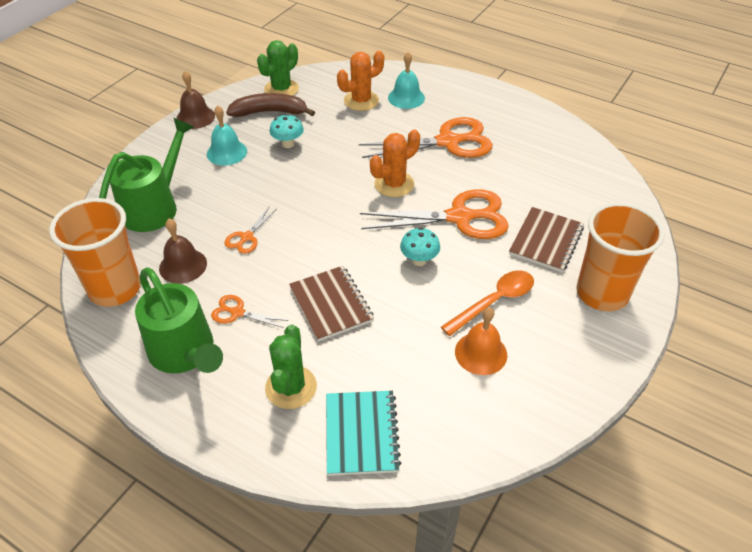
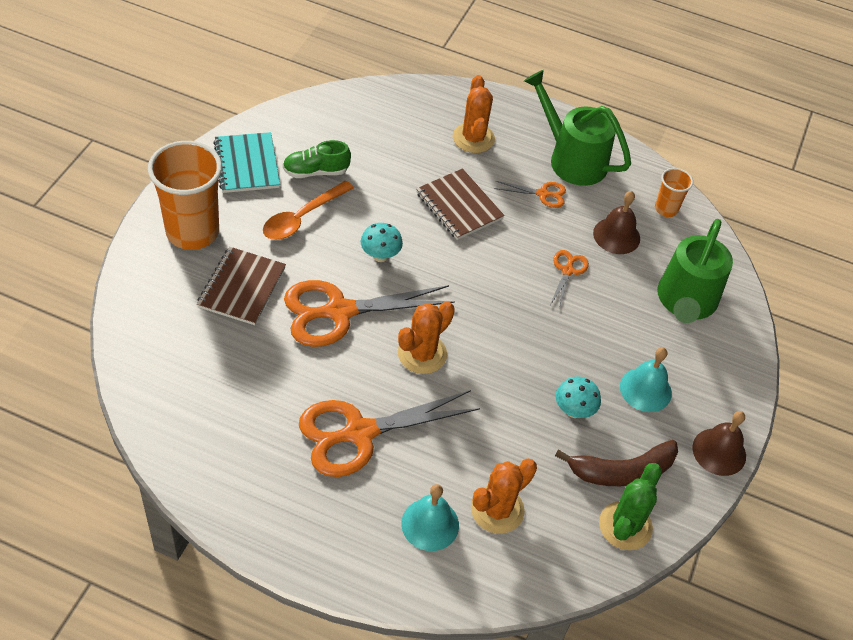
camera: 165 degrees right, 5 degrees up
(115, 289) = (666, 209): orange cup -> orange cup, size x0.49
(291, 387) = (473, 138): green cactus -> orange cactus
(361, 434) = (409, 110): turquoise notebook -> turquoise notebook (247, 164)
(481, 353) = (315, 171): orange bell -> green shoe

